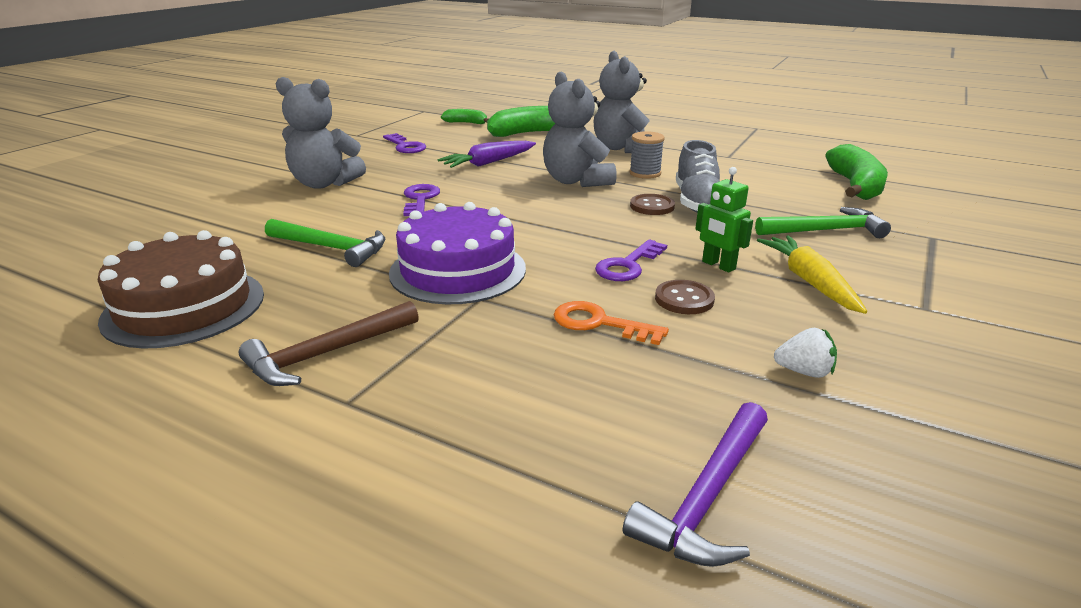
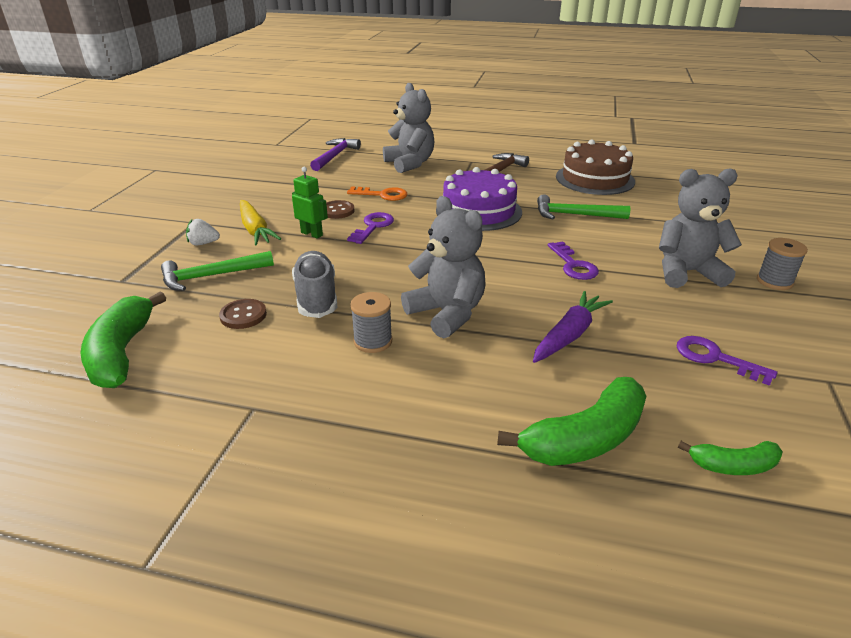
camera: 165 degrees right, 5 degrees up
(264, 171) = (774, 281): none -> grey spool
(622, 148) = (414, 407): grey teddy bear -> grey teddy bear (410, 164)
(652, 206) = (361, 285): brown button -> brown button (243, 315)
(804, 372) = (285, 188): white strawberry -> white strawberry (203, 243)

